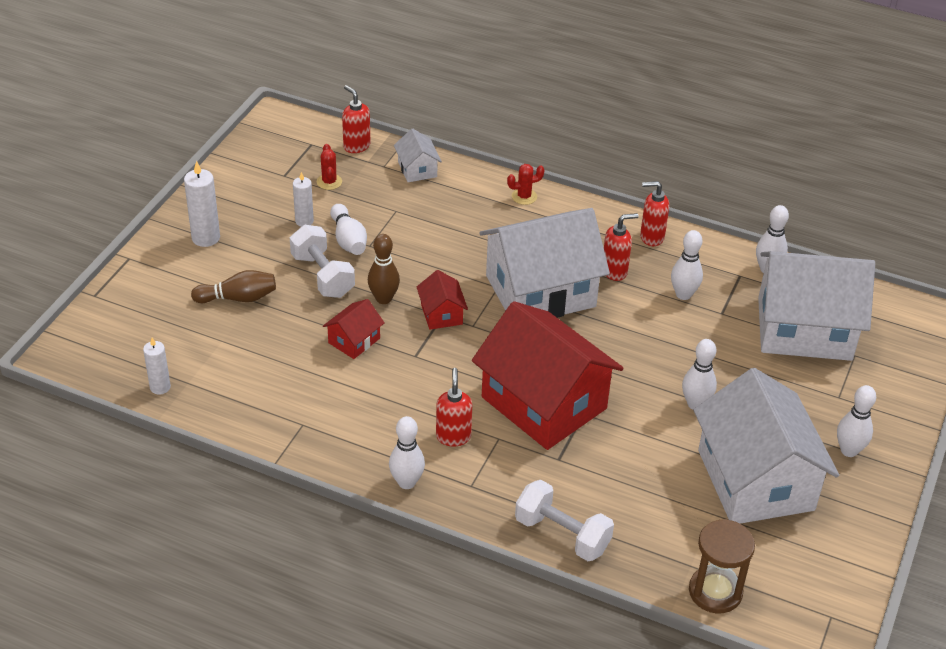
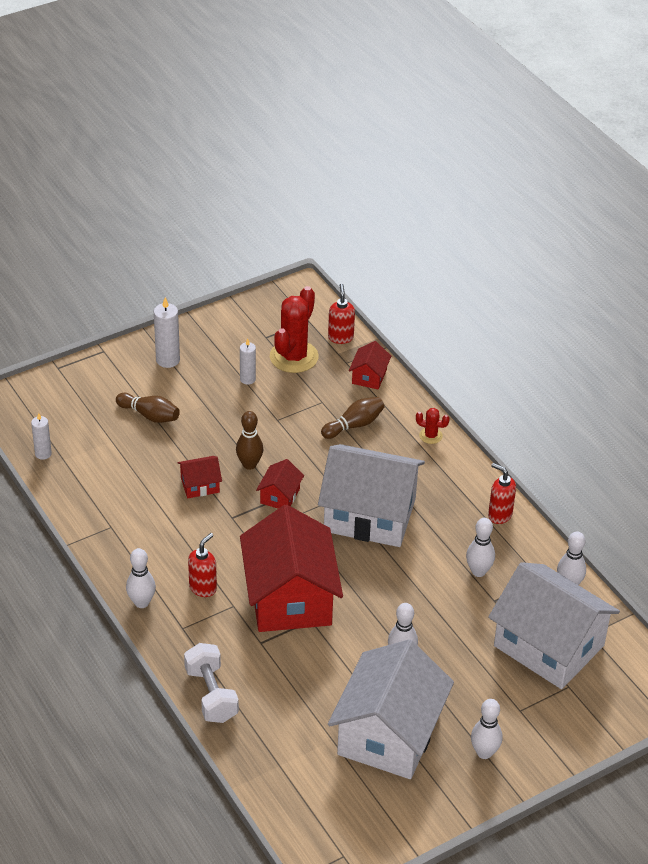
camera: 35 degrees right, 0 degrees up
(322, 276) = (222, 427): white dumbbell -> none
(329, 182) = (294, 357): red cactus -> red cactus, size x2.18
(348, 240) = (266, 408): white bowling pin -> none
(417, 169) = (369, 376): white house -> red house
(446, 218) = (354, 425): none -> brown bowling pin
(614, 271) = (442, 527): red soap dispenser -> none
(715, 592) = (278, 792): brown hourglass -> none

